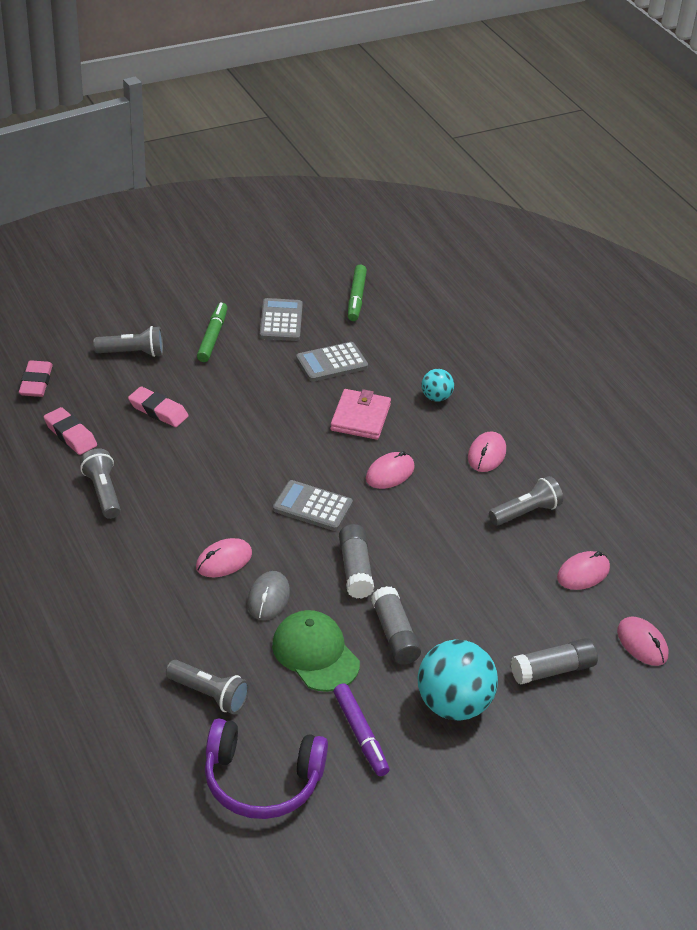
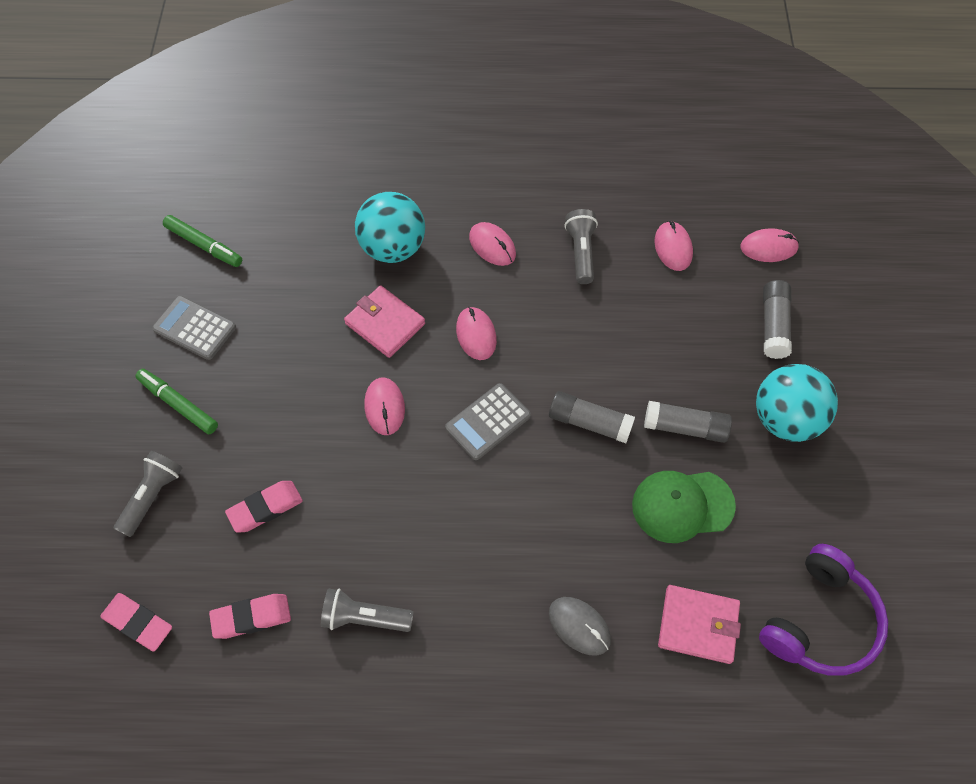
camera: 60 degrees left, 20 degrees up
(209, 695) = (698, 625): grey flashlight -> pink wallet
(224, 560) = (524, 536): pink mouse -> pink mouse (384, 407)
(268, 598) = (593, 516): grey mouse -> grey mouse (579, 626)
(331, 363) = (289, 312): grey calculator -> none
(360, 734) = (793, 511): purple marker -> none
(436, 397) = (393, 248): turquoise ball -> turquoise ball, size x1.97

